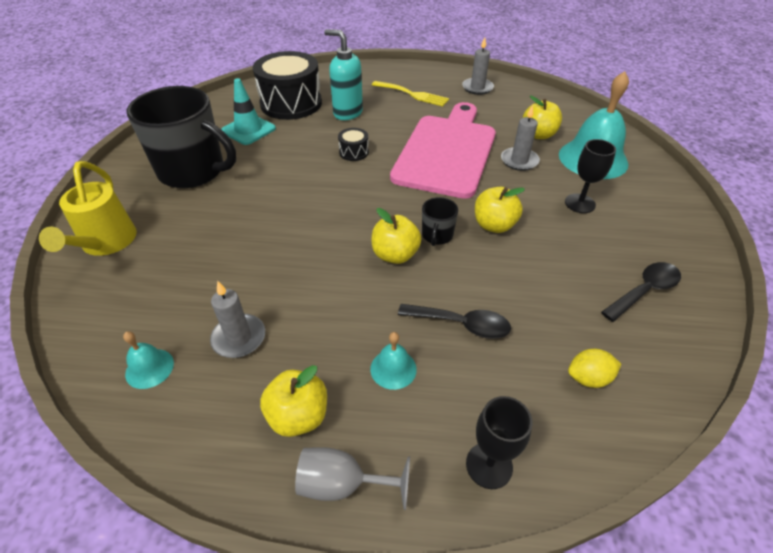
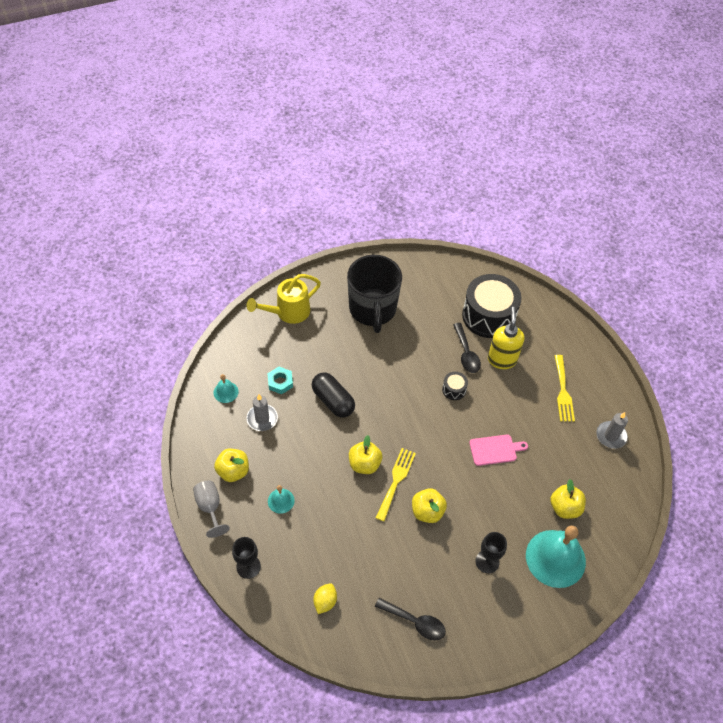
camera: 60 degrees right, 10 degrees up
(201, 293) = (280, 382): none -> turquoise nut
(248, 130) = (437, 310): turquoise traffic cone -> none
(280, 250) = (333, 401): none -> black capsule
(347, 113) = (502, 359): turquoise soap dispenser -> yellow soap dispenser
(437, 236) = (396, 481): black mug -> yellow fork
(447, 152) = (495, 450): pink cutting board -> pink cutting board, size x0.42
(461, 324) = (328, 522): black spoon -> black spoon (466, 353)
(519, 161) = (516, 504): grey candle -> none
(588, 378) = (325, 601): yellow lemon -> yellow lemon turned 60 degrees clockwise

